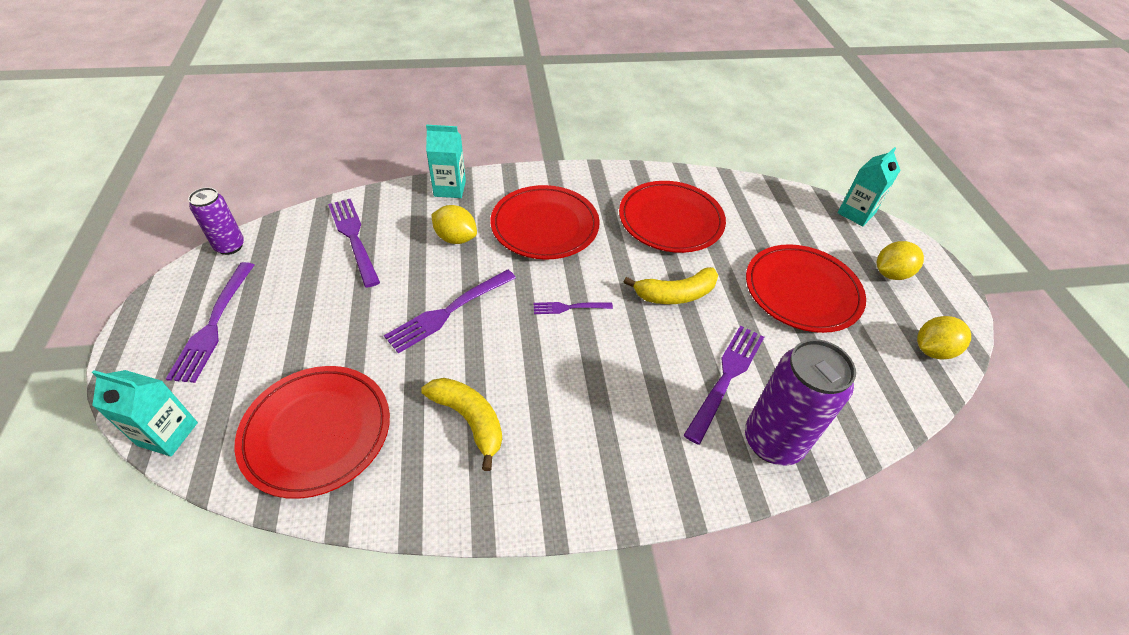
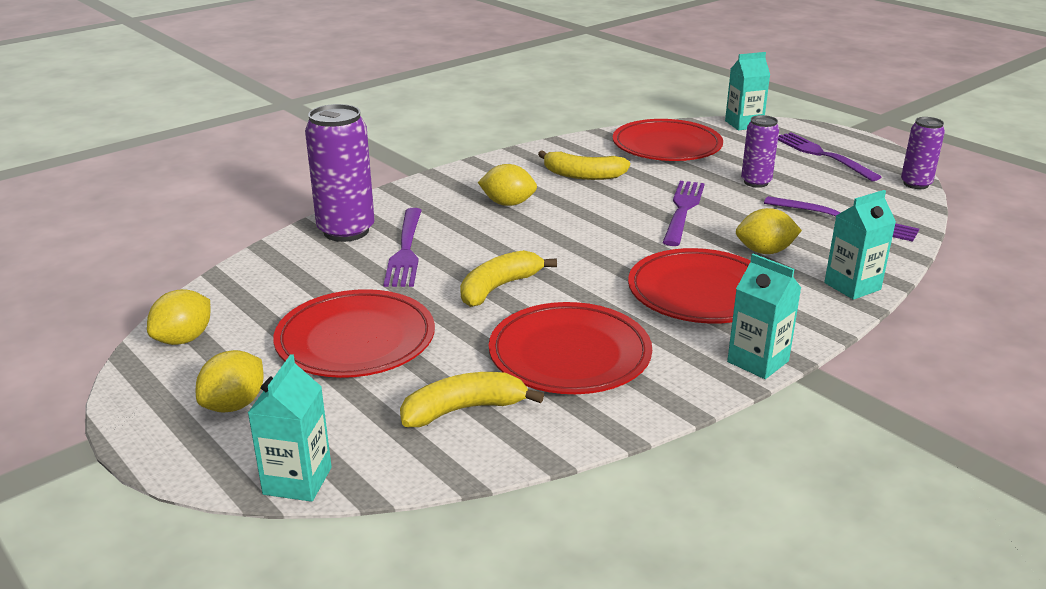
camera: 150 degrees right, 20 degrees down
(337, 316) = (756, 182): none -> purple can
(569, 307) = (589, 245): purple fork -> none
(573, 173) = (758, 361): none -> turquoise carton
(588, 406) = (508, 204): none -> yellow lemon
(754, 214) = (463, 409): none -> yellow banana

